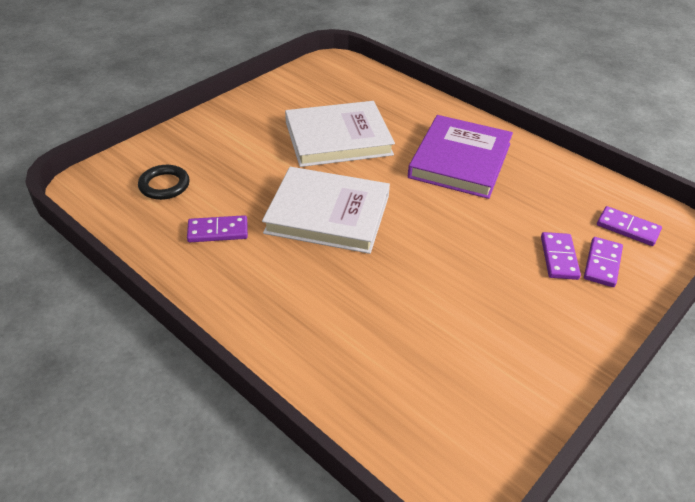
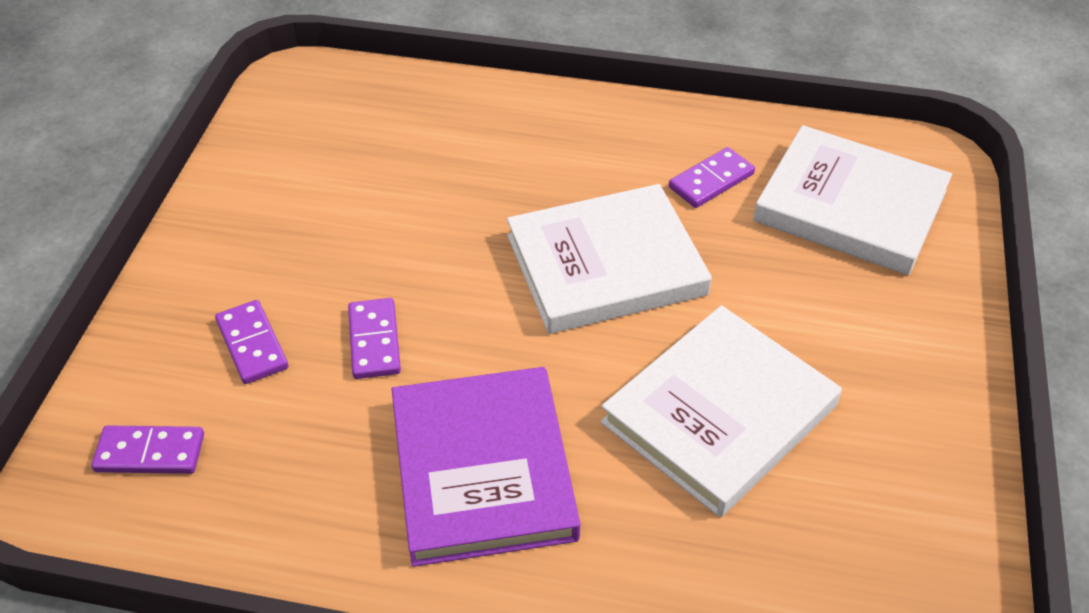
camera: 150 degrees right, 5 degrees up
(164, 185) = (850, 206): black ring -> white book
(602, 264) = (186, 363): purple domino -> purple domino (374, 341)

